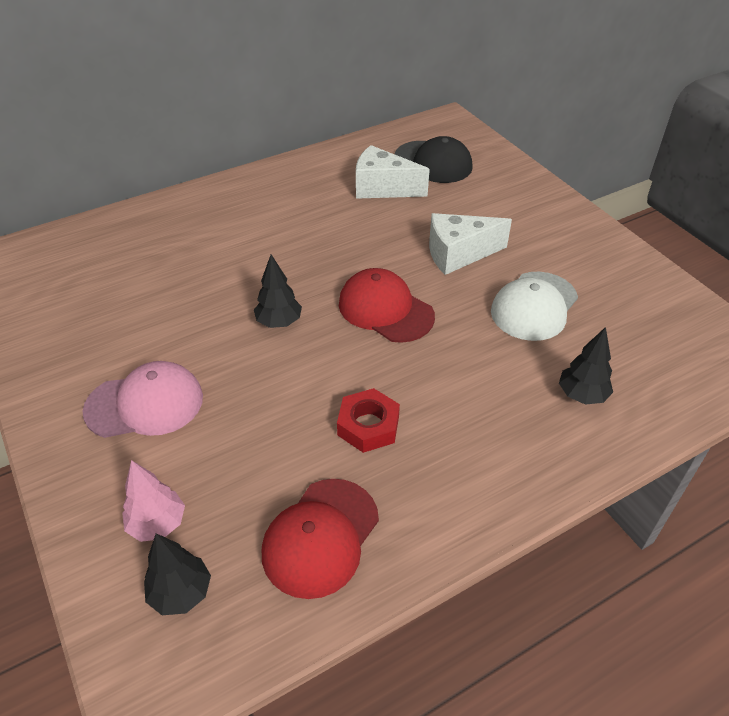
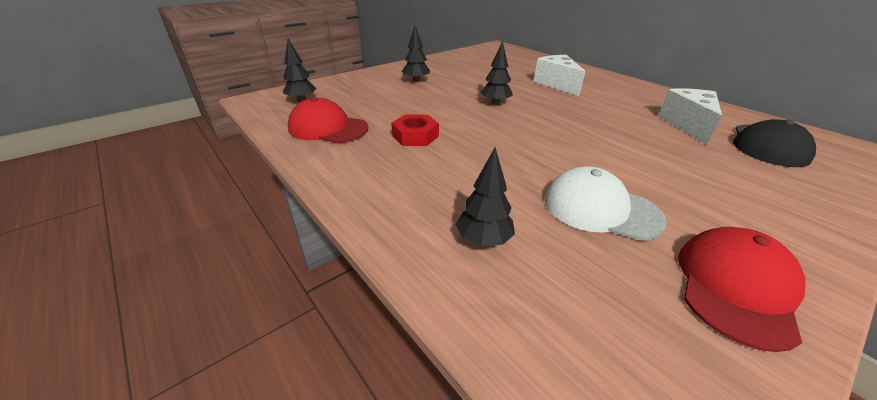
camera: 80 degrees right, 10 degrees down
(145, 404) = (416, 81): pink cap -> black tree
(157, 524) = (341, 92): pink tree -> none
(385, 309) = (534, 135): red cap -> red cap (735, 287)
(458, 254) = (637, 163): white cheese -> white cheese (556, 84)

